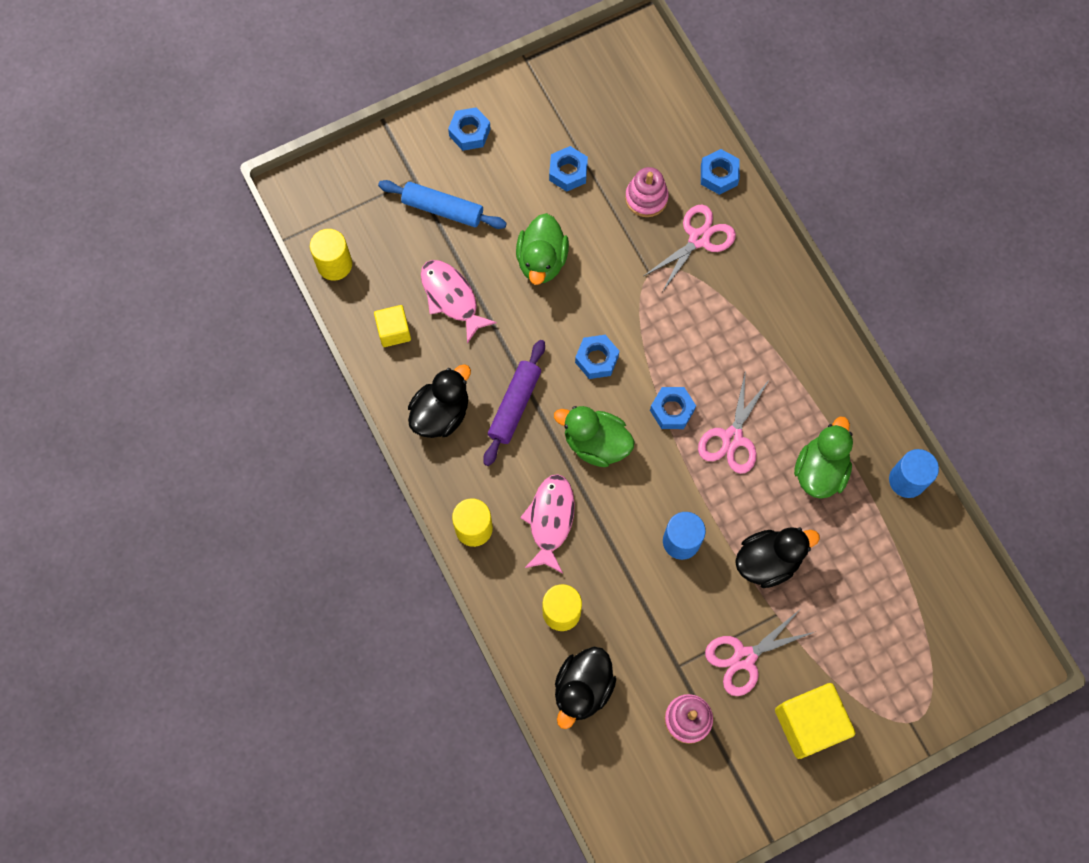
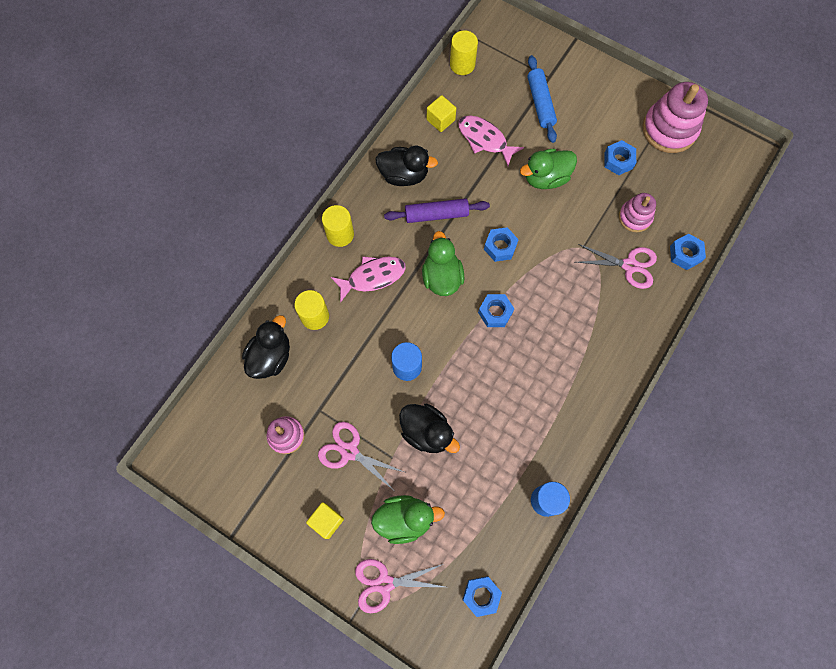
camera: 60 degrees right, 0 degrees up
(451, 297) = (484, 139): pink fish -> pink fish turned 75 degrees counterclockwise
(469, 132) = (603, 90): blue nut -> blue nut (481, 595)
(563, 96) = (669, 129): none -> pink stacking toy
(582, 689) = (271, 357): black duck -> black duck turned 120 degrees clockwise
(732, 438) = (500, 362): pink scissors -> pink scissors (384, 583)
(809, 723) = (327, 521): yellow cube -> yellow cube, size x0.58
(820, 470) = (514, 434): green duck -> green duck (405, 519)

